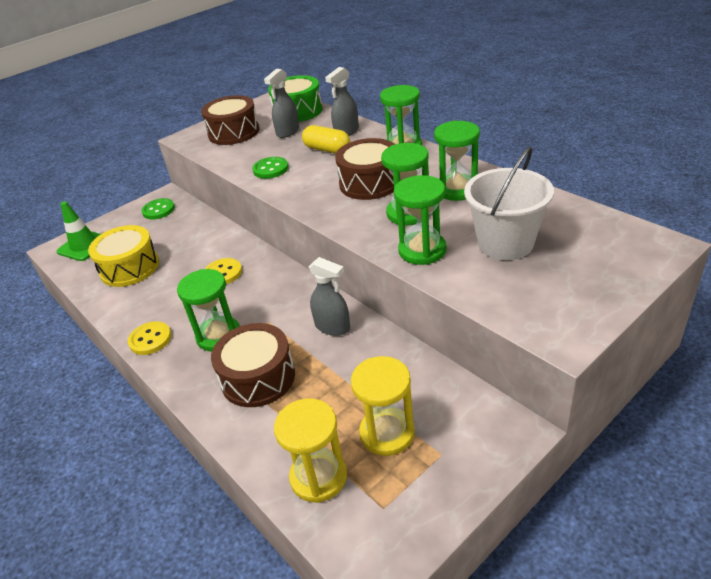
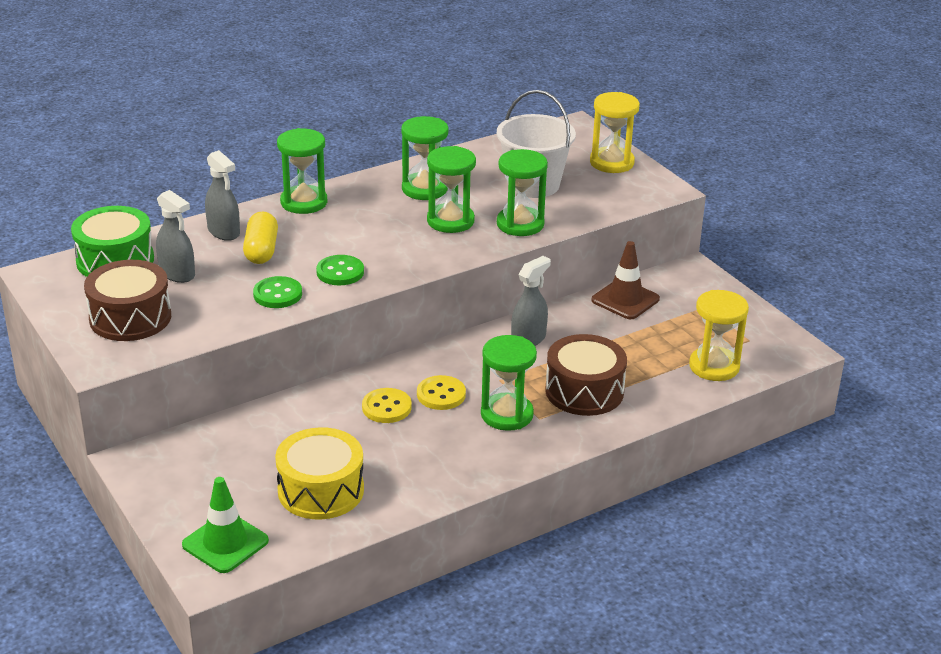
camera: 85 degrees left, 5 degrees down
(150, 339) = (489, 466): yellow button -> yellow button (441, 395)
(158, 210) = (175, 466): green button -> green button (340, 272)
(327, 149) = (261, 250): yellow capsule -> yellow capsule turned 45 degrees counterclockwise
(370, 183) = (370, 233): brown drum -> none
(387, 433) = (677, 327): yellow hourglass -> yellow hourglass (612, 162)
(425, 381) = (625, 300): none -> brown traffic cone

